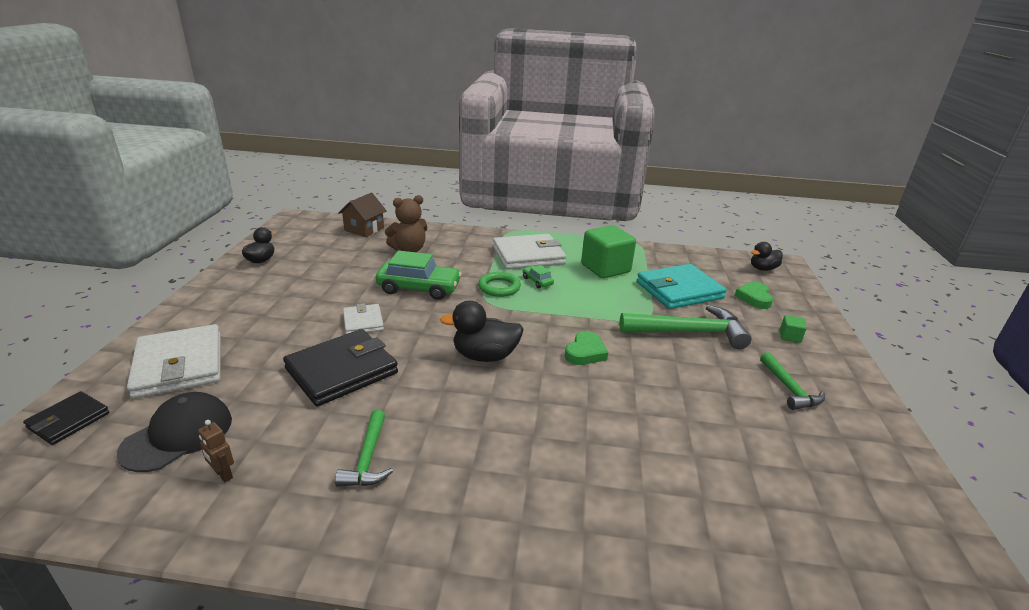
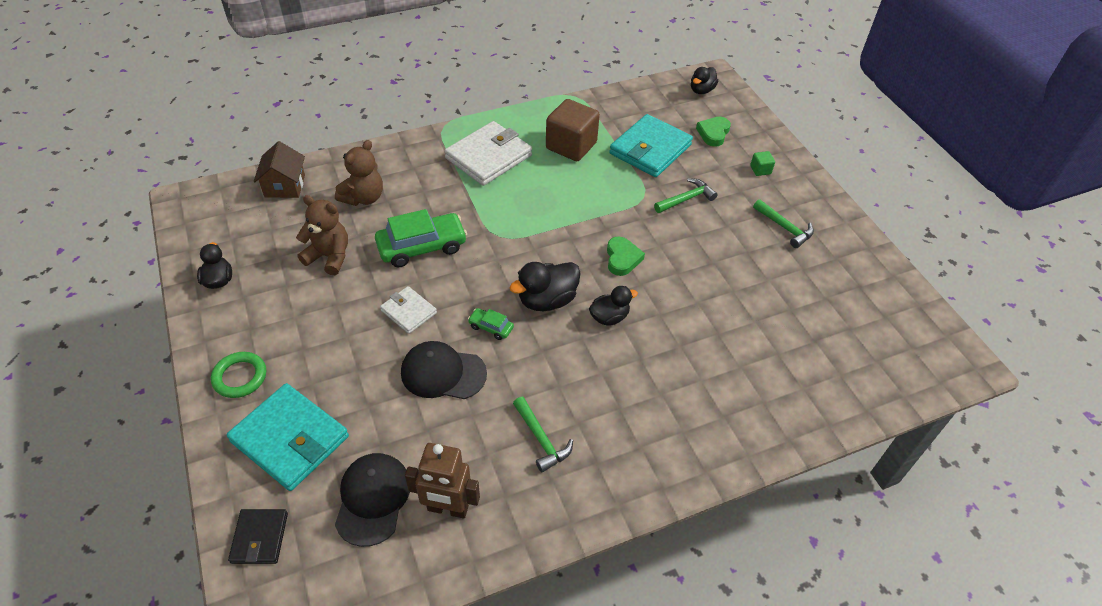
camera: 30 degrees left, 20 degrees up
(179, 365) = (290, 439): white wallet -> turquoise wallet
(223, 474) = (447, 509): brown robot -> brown robot, size x2.01
(342, 371) = (443, 373): black wallet -> black cap
(346, 272) = (329, 256): none -> brown teddy bear
(499, 287) = (495, 213): green ring -> green ring (240, 377)
(532, 390) = (609, 317): none -> black duck
(537, 281) = (523, 189): green car -> green car (491, 327)
(605, 268) = (571, 146): green cube -> brown cube
(688, 332) = (686, 199): green hammer -> green hammer, size x0.57
(754, 298) = (713, 133): green heart -> green heart turned 45 degrees clockwise

